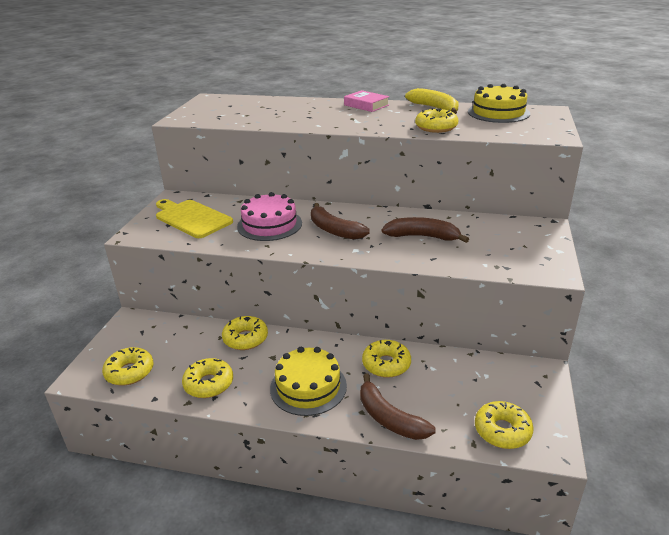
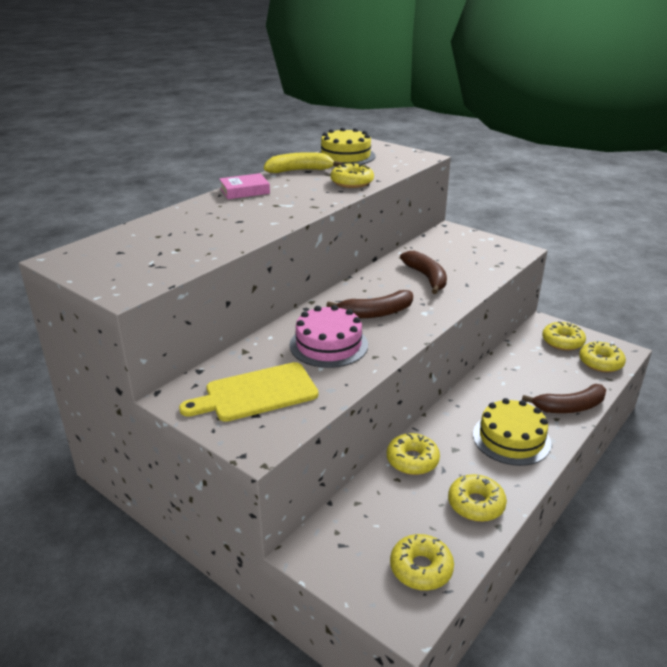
camera: 65 degrees left, 0 degrees up
(386, 364) = (501, 387): yellow donut -> yellow donut (562, 342)
(422, 237) = (426, 277): brown banana -> brown banana turned 120 degrees clockwise

